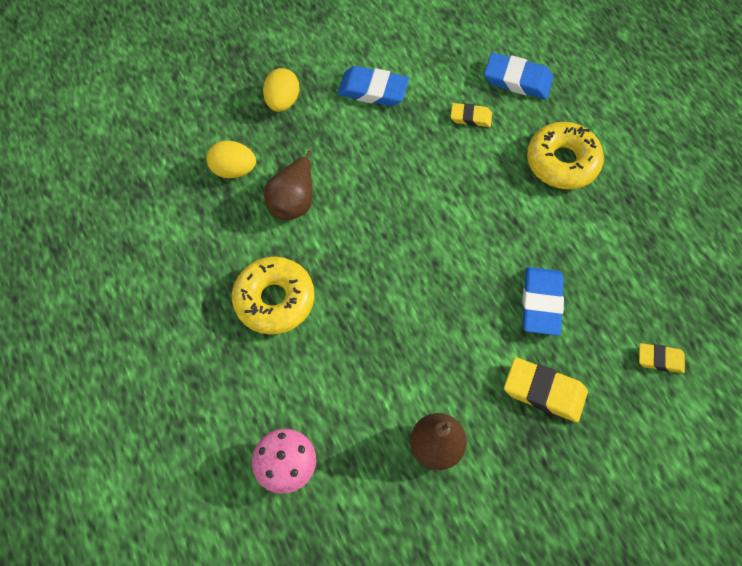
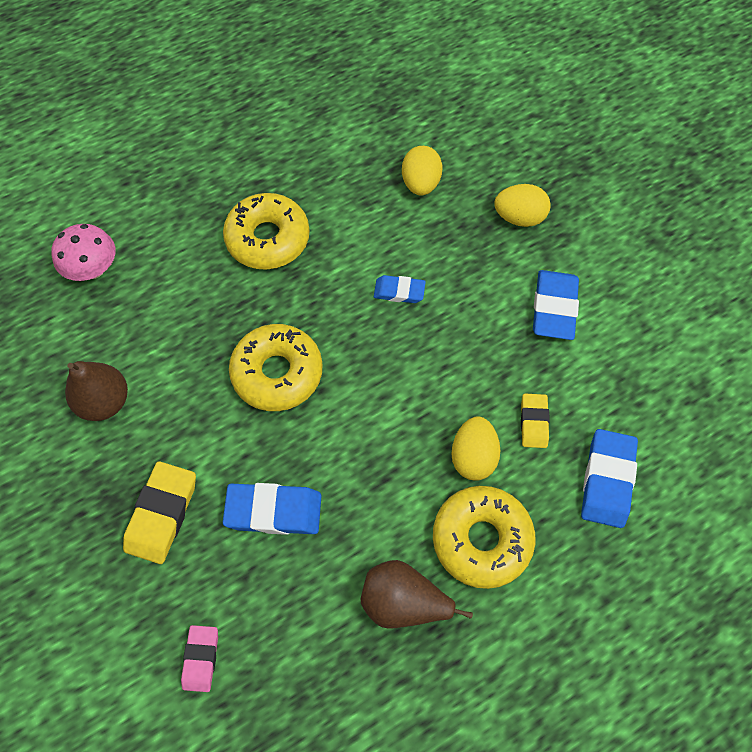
camera: 85 degrees right, 0 degrees up
(293, 201) = (388, 242): brown pear -> brown pear (403, 602)
(345, 196) = (399, 291): none -> blue eraser
(416, 296) = (277, 373): none -> yellow donut
(497, 160) = (473, 456): none -> yellow egg
(660, 359) = (201, 658): yellow eraser -> pink eraser

